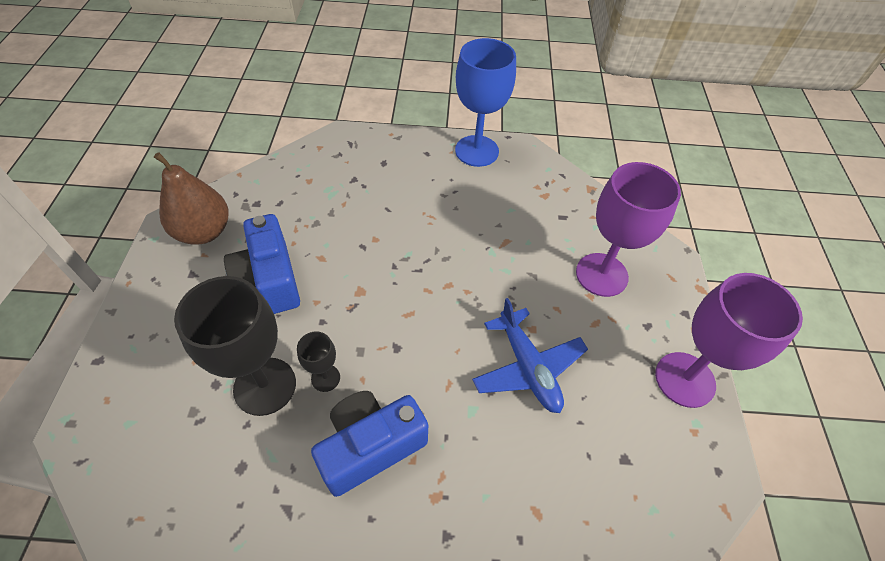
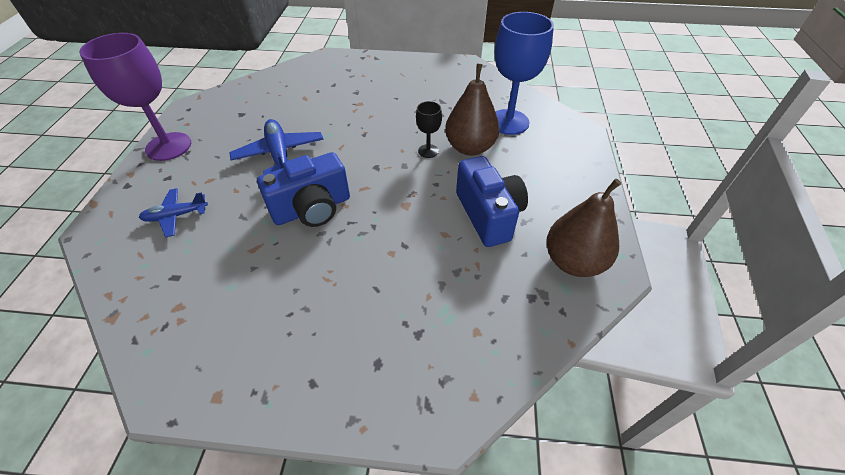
camera: 175 degrees left, 5 degrees down
(265, 386) = (470, 148): black goblet -> brown pear
(370, 446) = (396, 121): blue camera -> blue camera (312, 209)
(477, 151) = (235, 387): blue goblet -> blue goblet (508, 122)
(601, 274) = (176, 216): purple goblet -> blue plane

